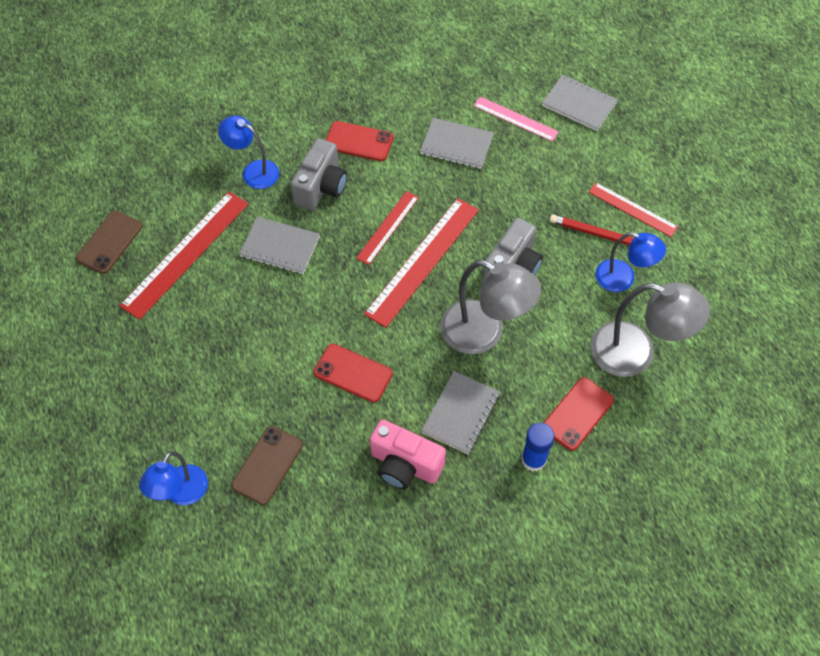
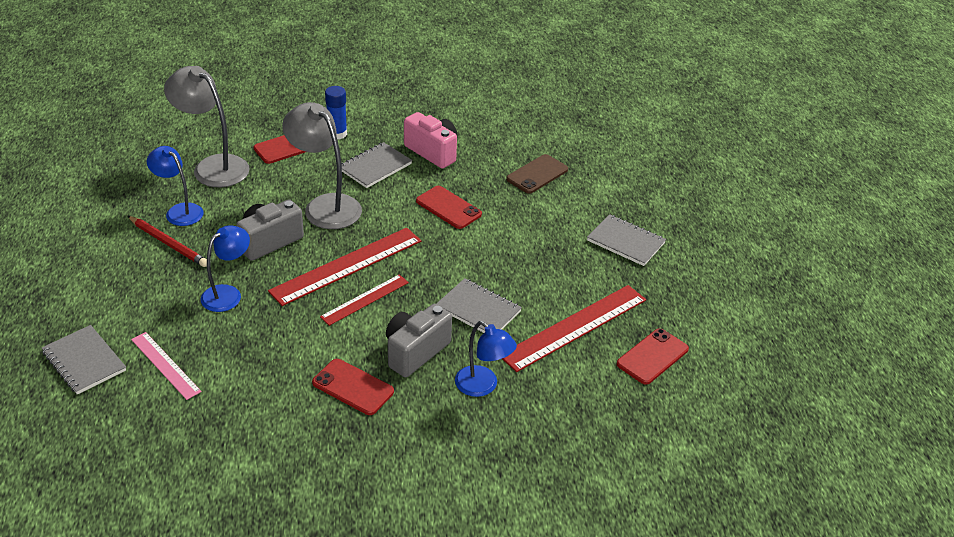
camera: 165 degrees left, 20 degrees down
(109, 242) = (652, 357): brown phone -> red phone
(181, 493) = (607, 175): blue lamp -> blue lamp (228, 294)
(456, 145) = (248, 355): grey notebook -> grey notebook (626, 242)
(632, 209) = (122, 256): red ruler -> none

